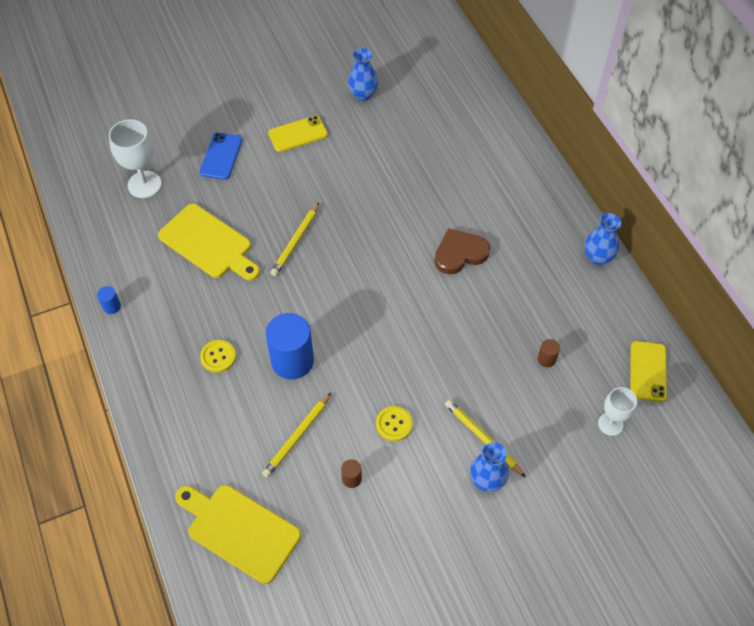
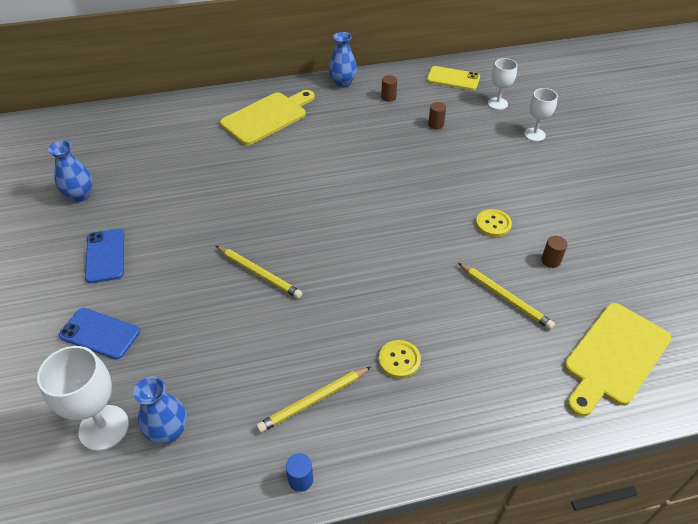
camera: 80 degrees left, 10 degrees down
(208, 244) = (233, 358): yellow cutting board -> yellow cutting board (267, 117)
(292, 361) = (414, 292): blue cylinder -> none
(298, 134) = (105, 256): yellow phone -> blue phone
(460, 253) = (314, 156): brown heart -> none
(483, 438) = (509, 171): yellow pencil -> yellow pencil (313, 401)
(487, 480) = (548, 174): blue vase -> blue vase (168, 431)
(559, 466) = (534, 134): none -> white goblet
(584, 306) = (388, 97): none -> brown cylinder

